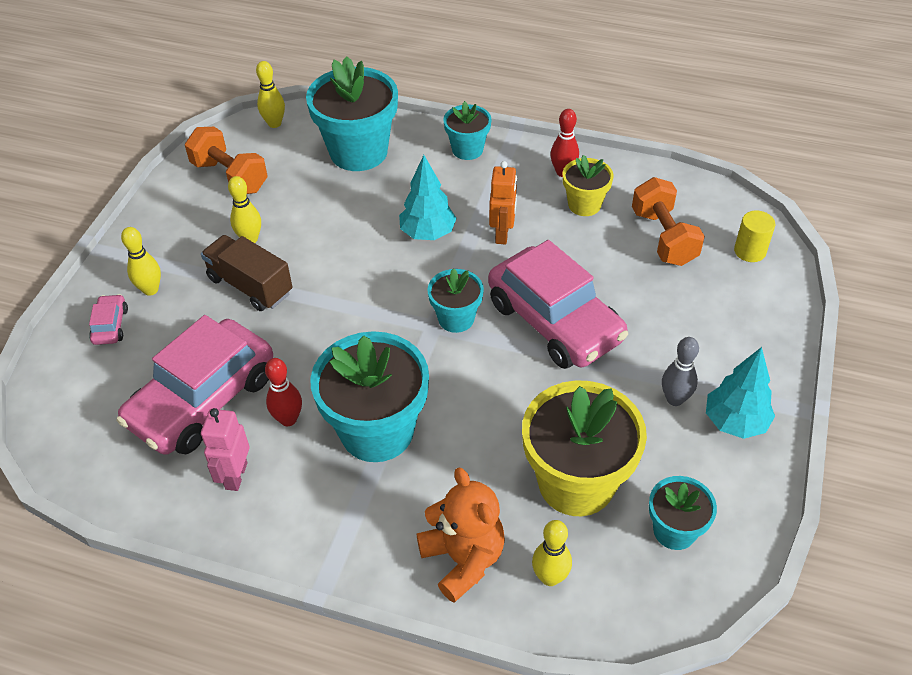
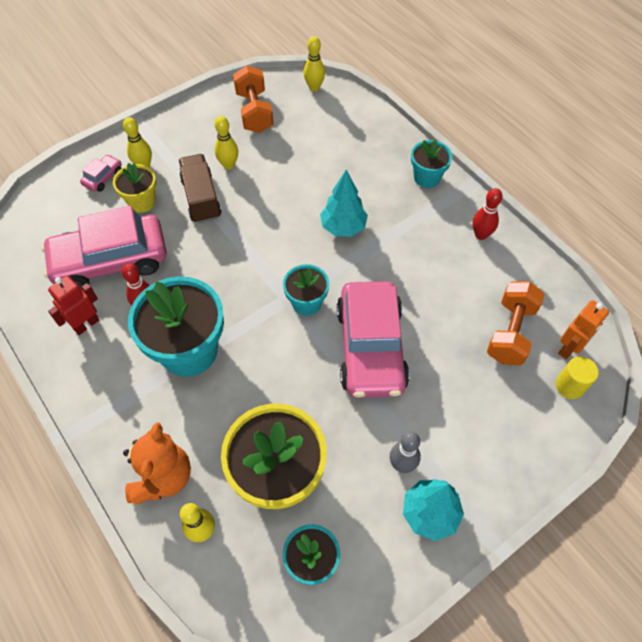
camera: 35 degrees right, 10 degrees up
(236, 476) = (86, 324): pink robot -> red robot
(358, 152) = (350, 138): turquoise flower pot -> none
(502, 234) = (393, 258): orange robot -> orange robot (569, 348)
(584, 205) = (473, 270): yellow flower pot -> yellow flower pot (142, 202)

